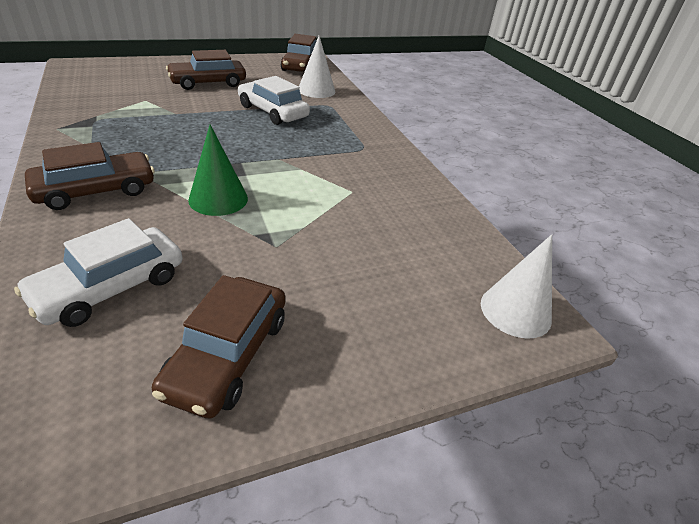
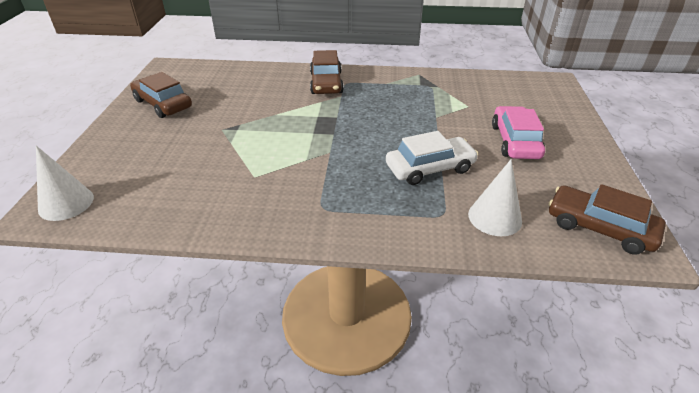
camera: 120 degrees right, 0 degrees up
(110, 287) = (235, 83): white car -> none
(208, 83) = (515, 141): brown car -> pink car
(218, 199) = (288, 118): green cone -> none

